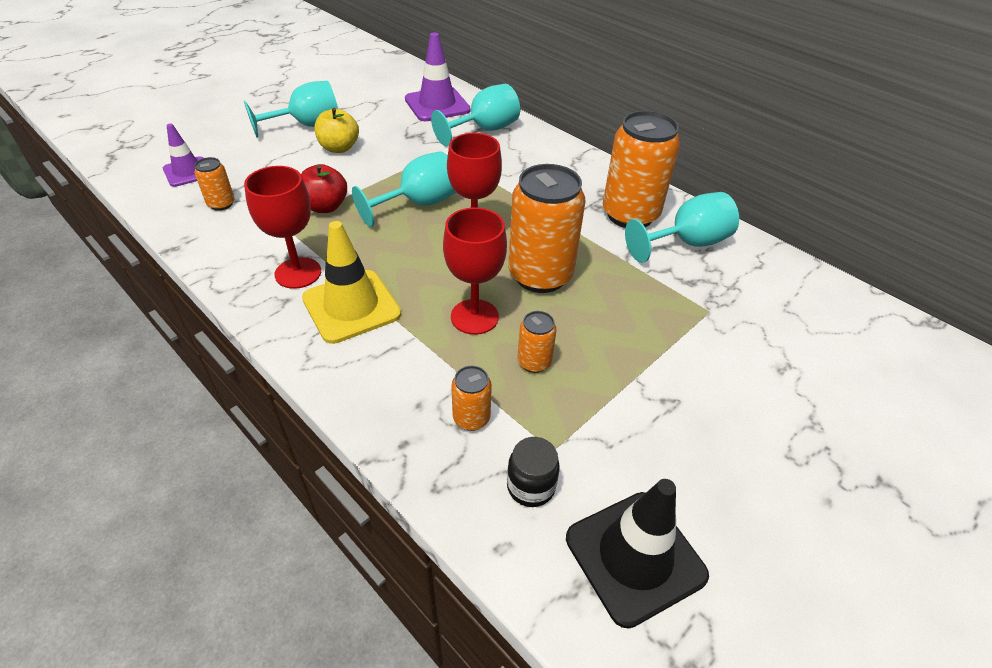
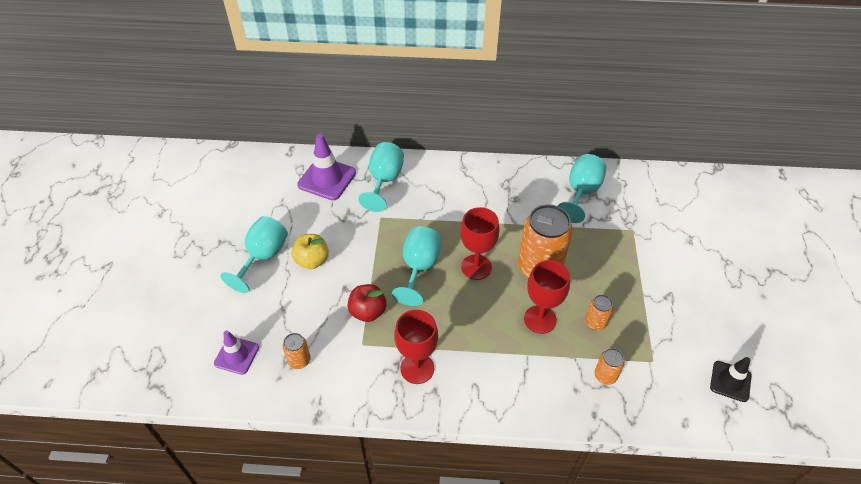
camera: 40 degrees left, 5 degrees up
(351, 306) = (474, 364): yellow traffic cone -> none
(531, 486) = (665, 386): black jar -> none
(630, 215) = (536, 192): orange can -> none
(635, 556) = (730, 381): black traffic cone -> black traffic cone, size x0.63

